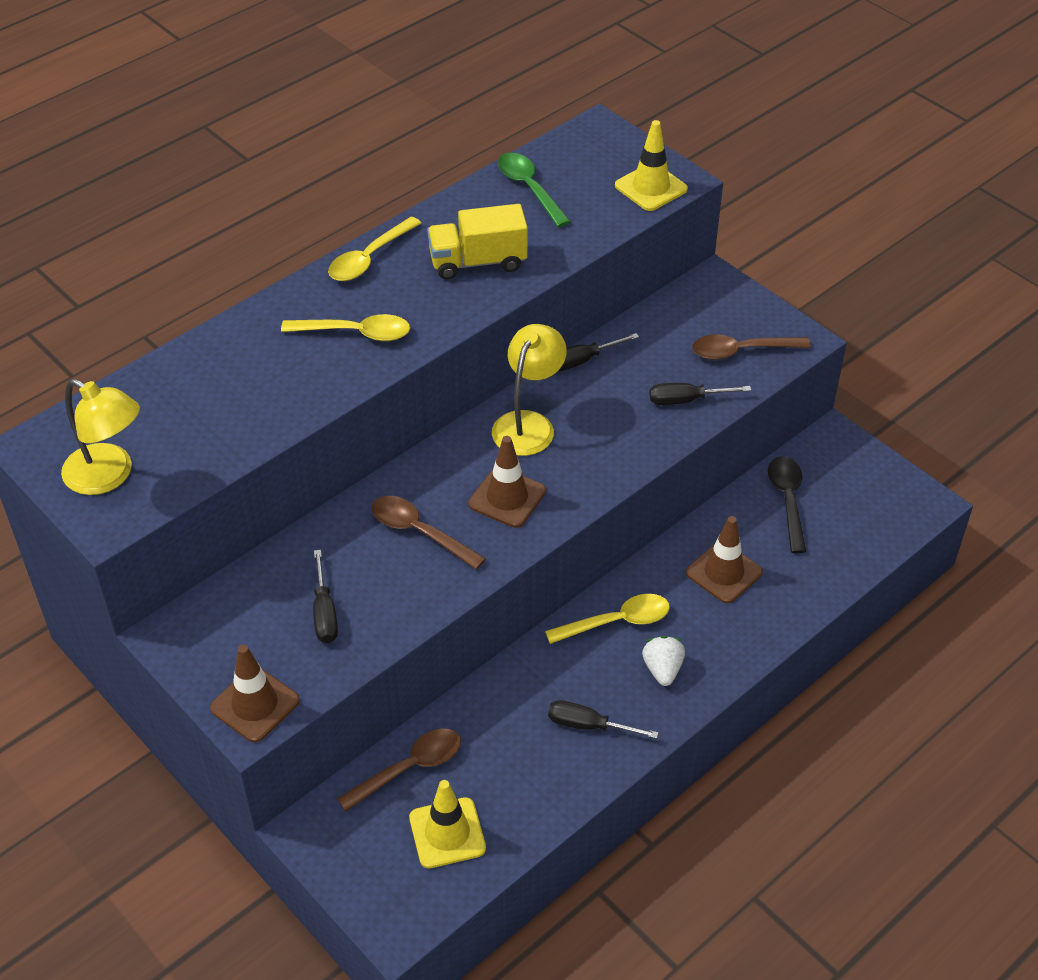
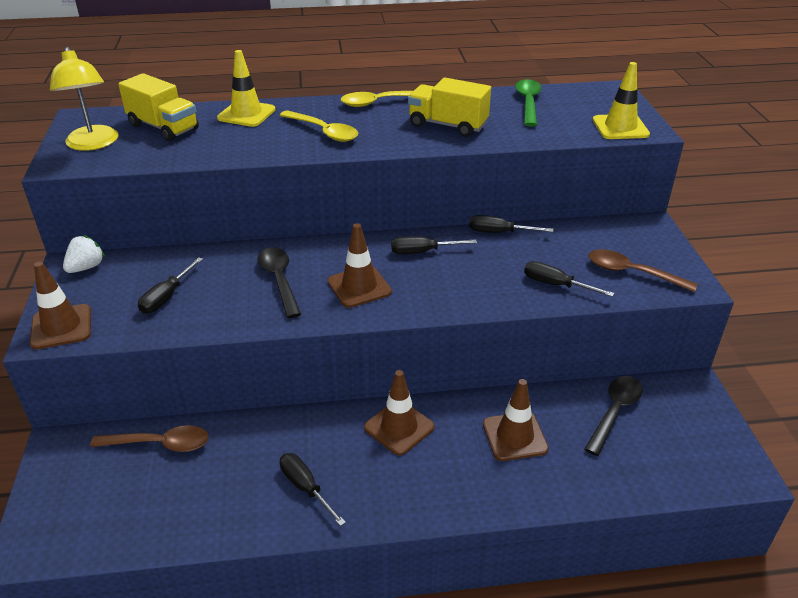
camera: 35 degrees right, 10 degrees down
(161, 412) = (163, 127): none -> yellow truck
(419, 532) = (279, 280): brown spoon -> black spoon
(447, 833) = (133, 503): yellow traffic cone -> yellow traffic cone (246, 114)
(528, 424) = (422, 252): yellow lamp -> black screwdriver
(617, 621) = (399, 427): yellow spoon -> brown traffic cone
(662, 669) = (400, 479): white strawberry -> white strawberry (86, 267)

